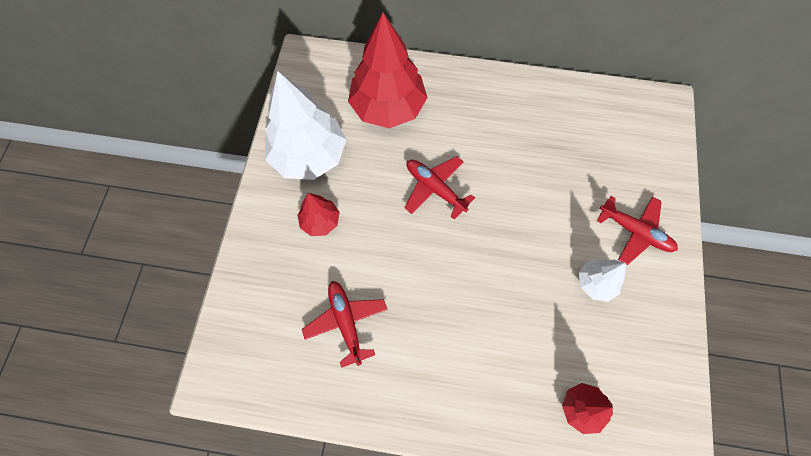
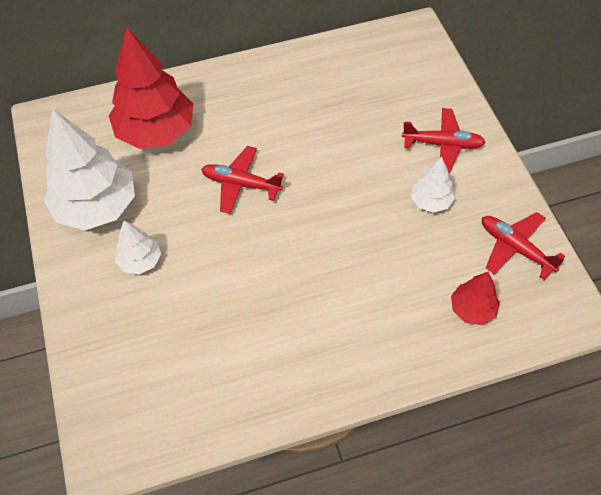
camera: 25 degrees left, 10 degrees down
(320, 221) = (140, 261): red tree -> white tree
(346, 322) = (215, 338): red plane -> red plane (515, 248)

